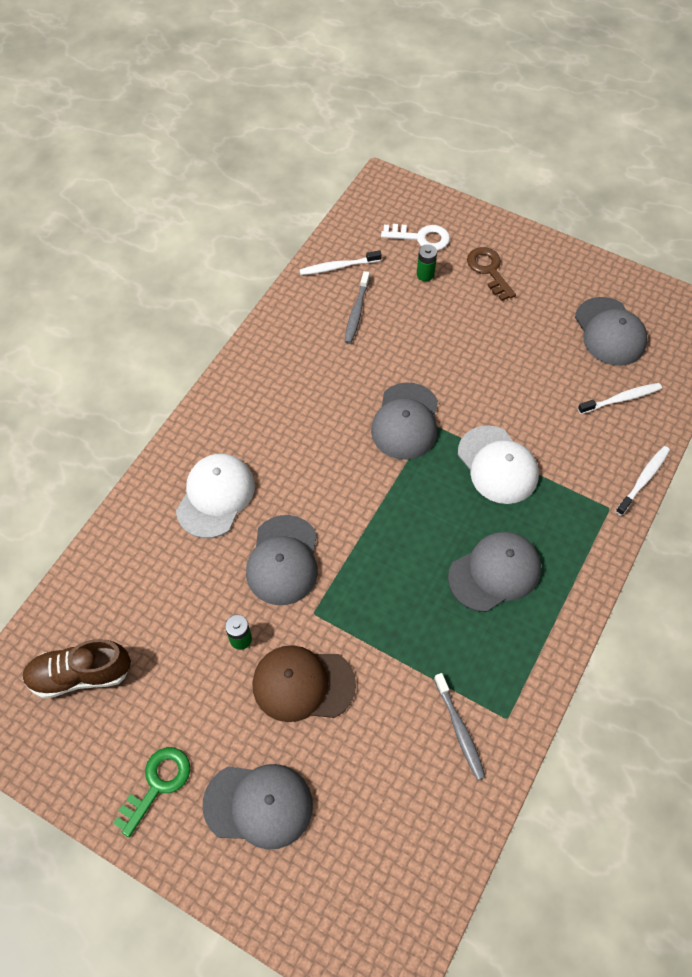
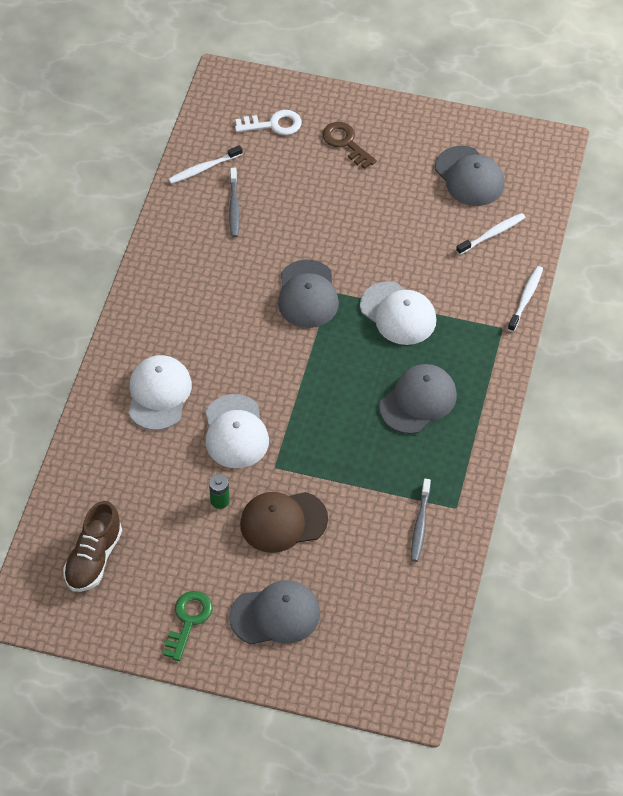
camera: 15 degrees left, 5 degrees down
(80, 674) = (94, 558): brown shoe -> brown shoe turned 45 degrees counterclockwise
(283, 560) = (235, 432): grey cap -> white cap
(425, 274) = (287, 159): green battery -> none
(459, 730) = (420, 524): grey toothbrush -> grey toothbrush turned 45 degrees clockwise

